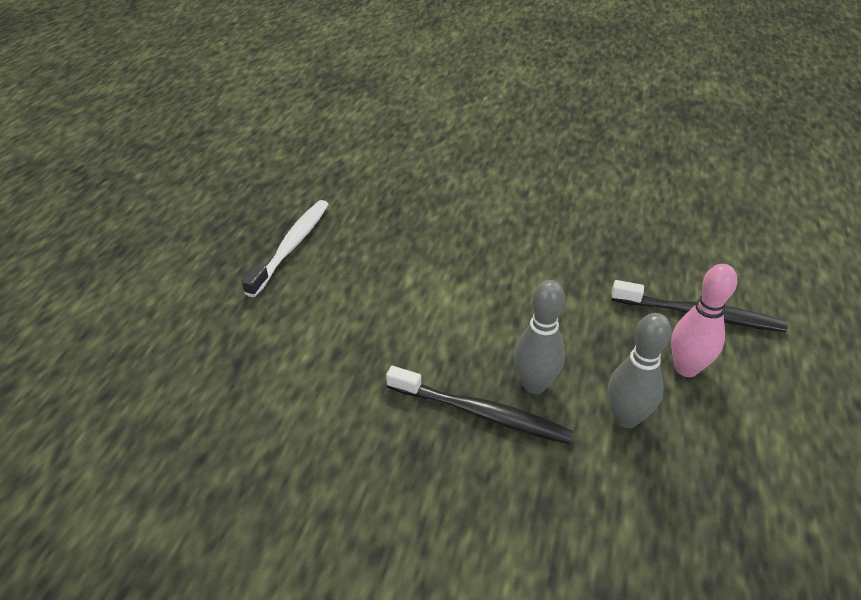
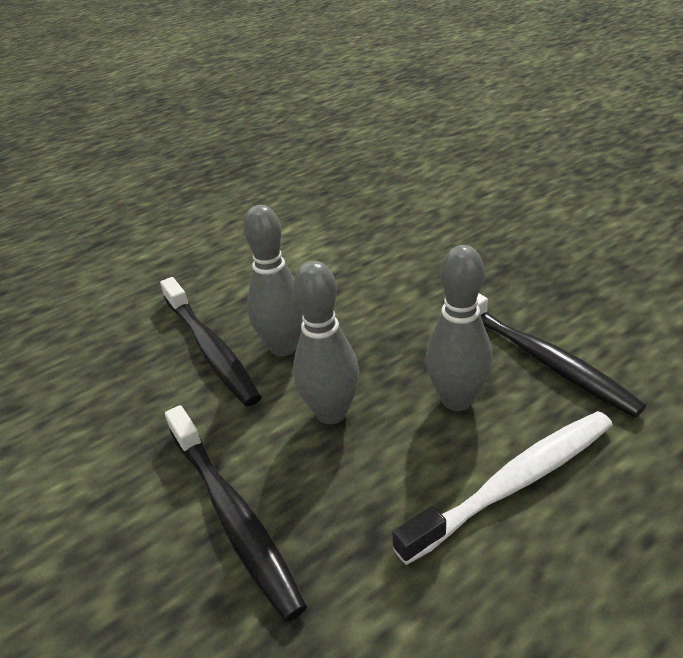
camera: 40 degrees right, 5 degrees down
(291, 246) = (230, 180): white toothbrush -> white toothbrush (514, 483)
(652, 525) = (233, 515): none -> black toothbrush
(686, 368) = (457, 400): pink bowling pin -> grey bowling pin

